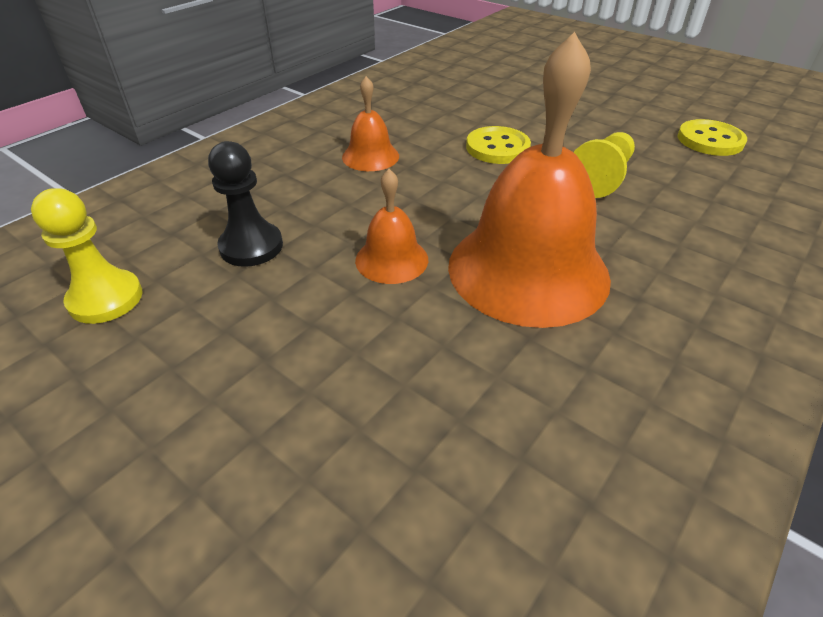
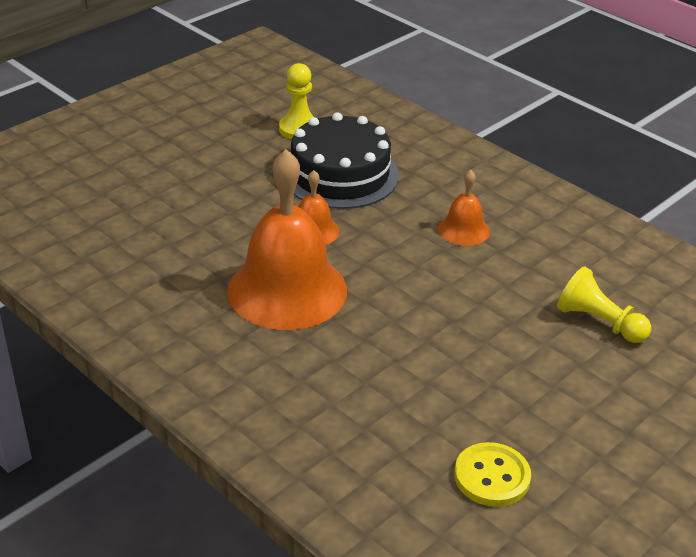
camera: 95 degrees right, 5 degrees down
(251, 246) = (340, 174): black pawn -> black cake
(497, 148) = (478, 307): yellow button -> none
(601, 178) = (413, 363): yellow pawn -> yellow pawn (599, 322)

